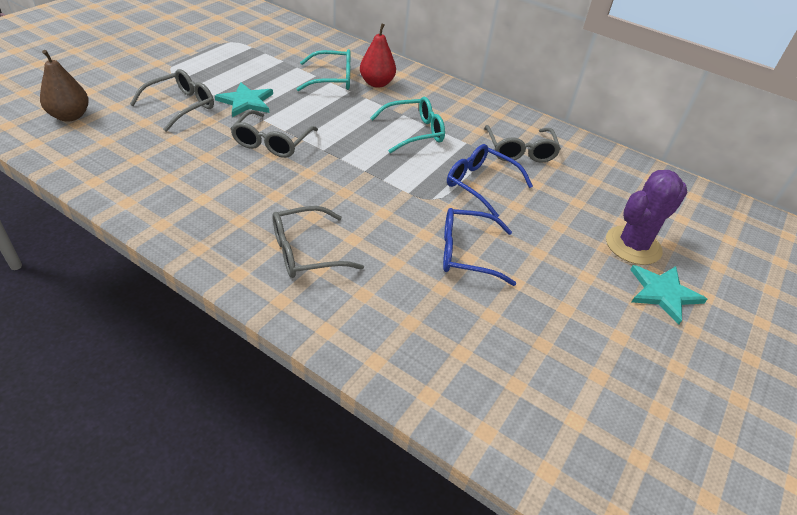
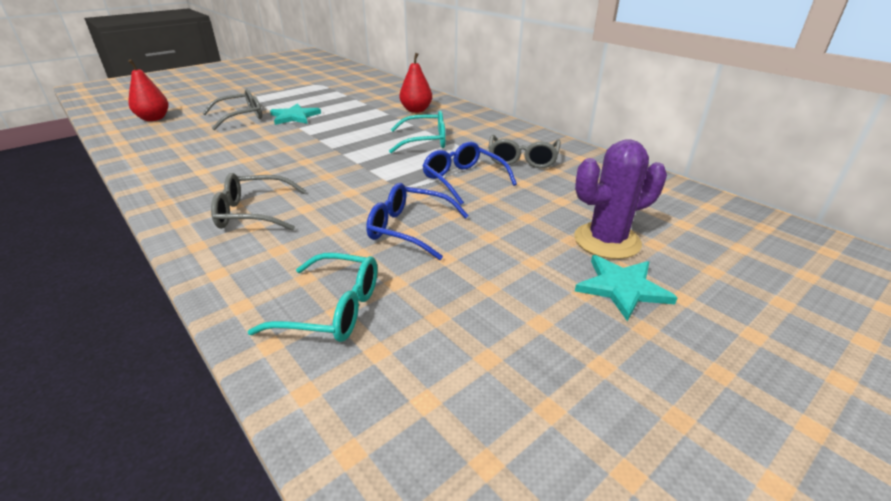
camera: 20 degrees right, 10 degrees down
(70, 116) = (154, 119): brown pear -> red pear
(272, 142) = (293, 140): grey glasses -> none
(331, 79) = (378, 106): turquoise glasses -> turquoise glasses (331, 309)

